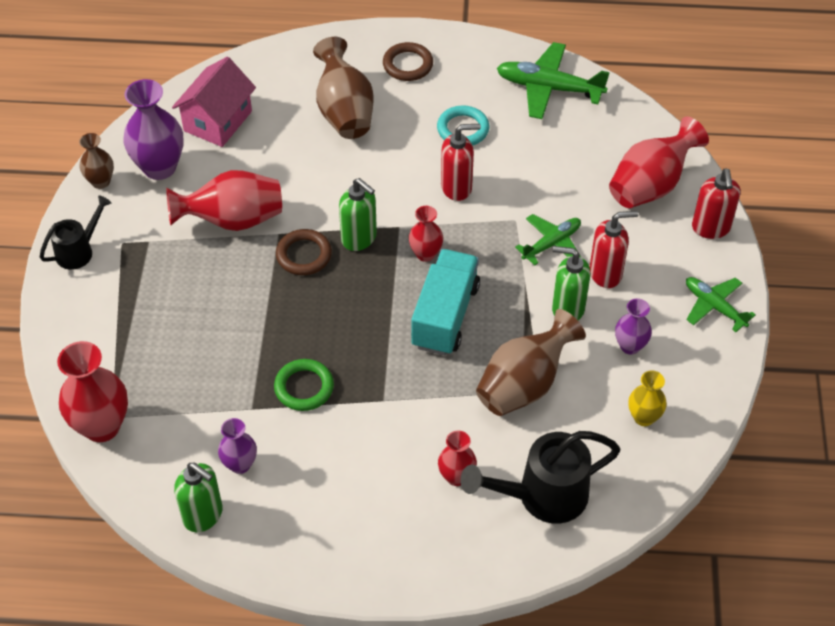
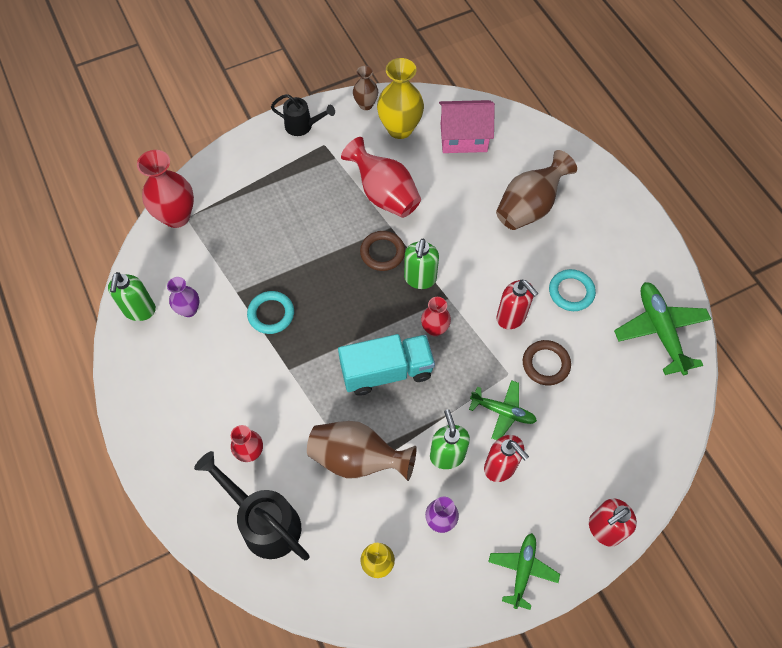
camera: 60 degrees right, 10 degrees up
(159, 167) = (400, 129): purple vase -> yellow vase
(304, 387) = (271, 314): green ring -> turquoise ring
(407, 65) = (606, 222): brown ring -> brown ring (546, 364)
(650, 185) = (615, 458): red vase -> none

